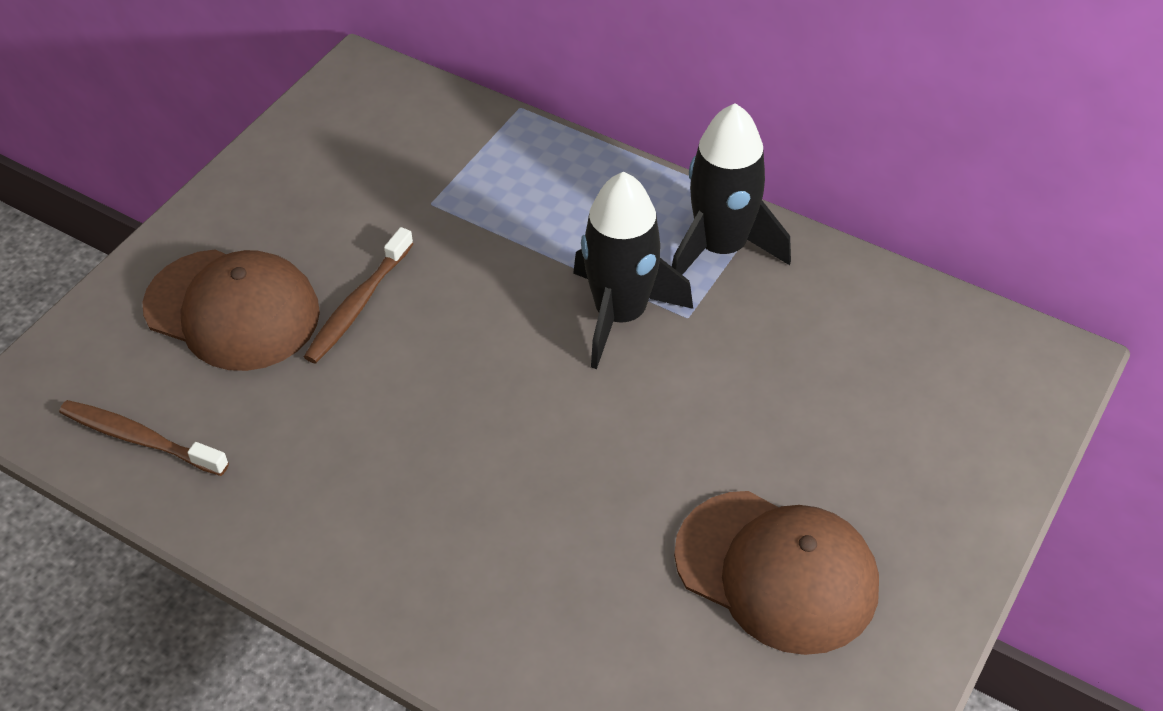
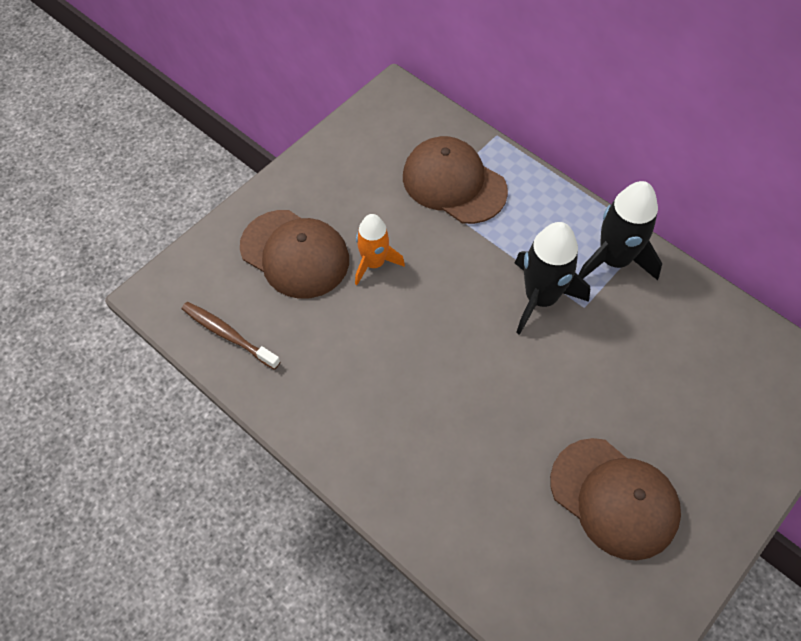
camera: 10 degrees right, 10 degrees up
(358, 305) = (374, 263): brown toothbrush -> orange rocket
(465, 179) = (453, 183): none -> brown cap

